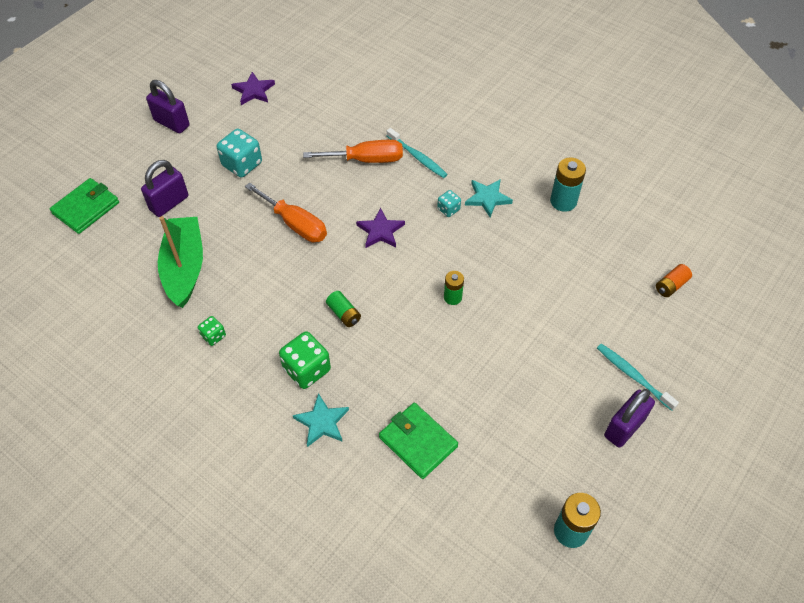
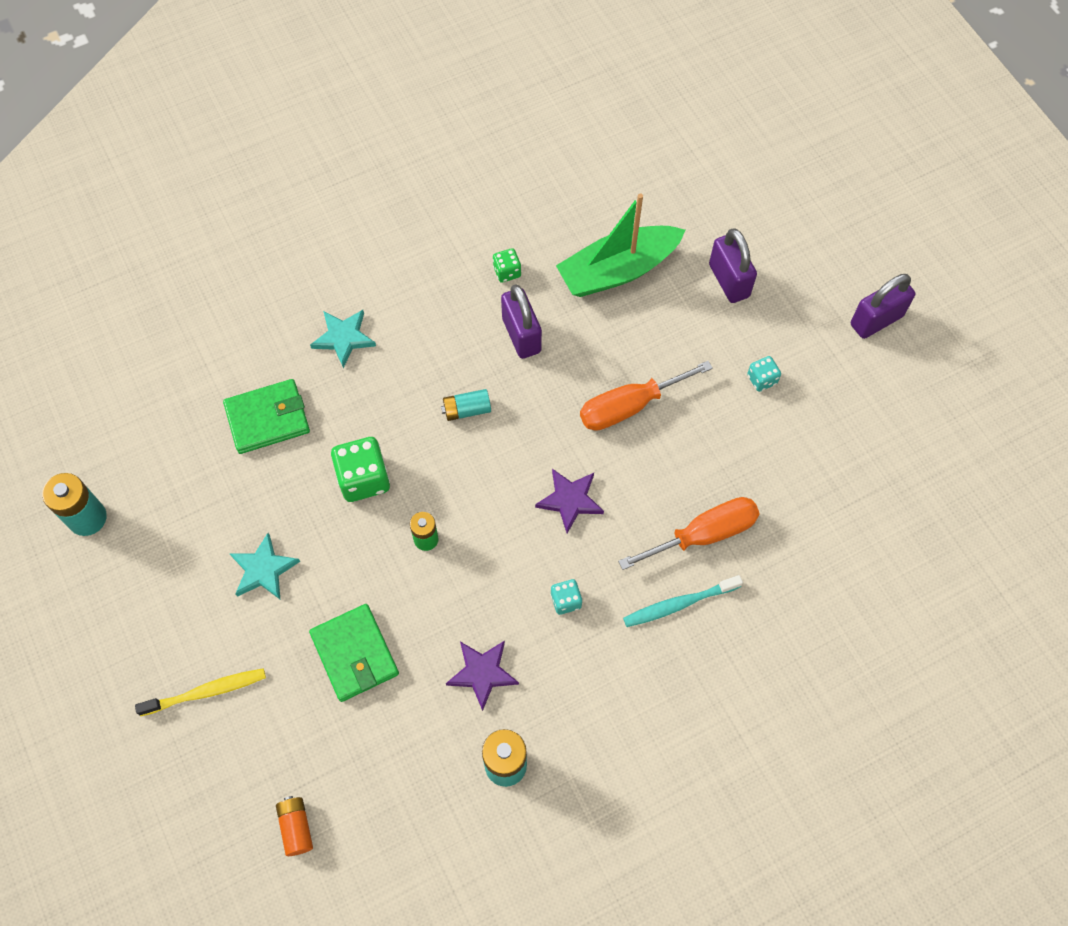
camera: 115 degrees right, 10 degrees up
(86, 208) = (760, 195): green wallet -> green wallet (354, 654)
(185, 268) = (618, 270): green boat -> green boat turned 135 degrees clockwise
(242, 164) = (762, 379): turquoise dice -> turquoise dice, size x0.54
(254, 91) = (904, 439): purple star -> purple star (482, 673)
(307, 369) = (414, 346): green dice -> green dice (363, 479)
(344, 314) = (467, 410): green battery -> turquoise battery
(366, 159) = (704, 534): orange screwdriver -> orange screwdriver turned 135 degrees counterclockwise
(487, 198) = (560, 662): turquoise star -> turquoise star (263, 569)
(624, 427) = (154, 641): purple padlock -> purple padlock (521, 335)
(633, 376) = (206, 692): turquoise toothbrush -> yellow toothbrush

